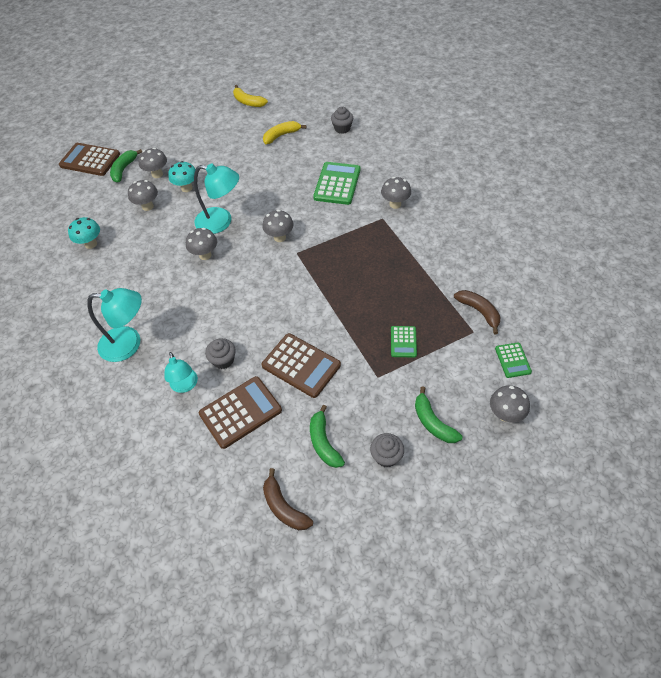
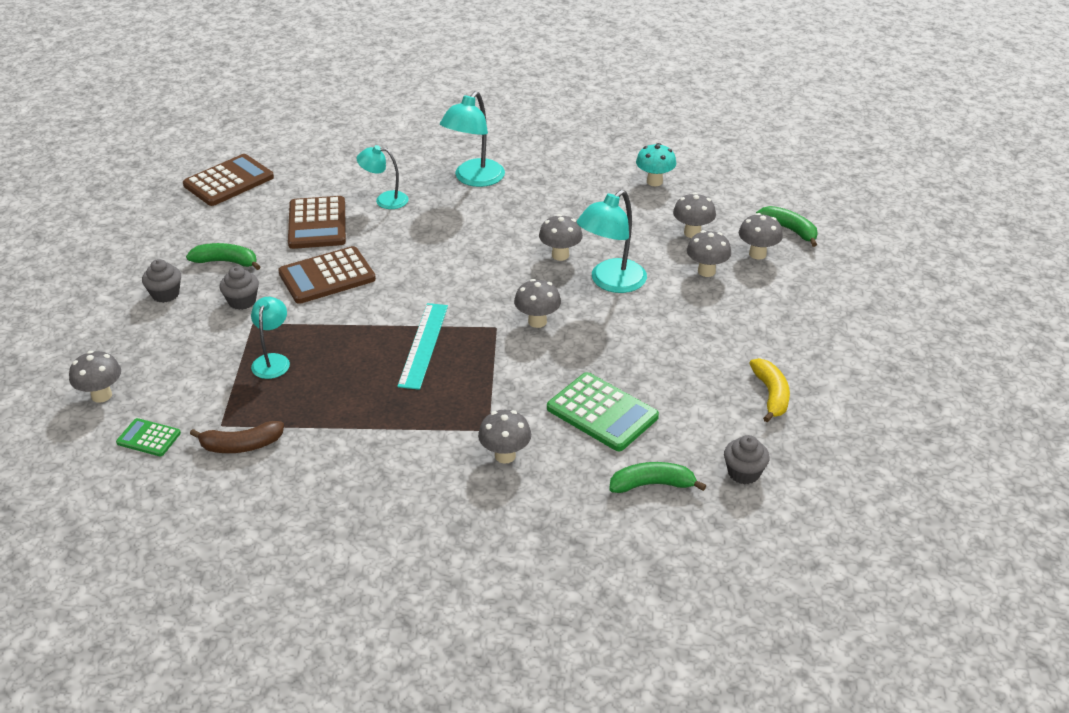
camera: 115 degrees right, 15 degrees down
(90, 160) = (832, 207): brown calculator -> brown calculator (229, 181)
(186, 188) = (706, 271): turquoise mushroom -> grey mushroom
(223, 360) = (390, 229): grey cupcake -> grey cupcake (242, 301)
(248, 102) = (897, 388): yellow banana -> none
(284, 507) = (196, 221): brown banana -> none
(336, 276) = (424, 345): none -> turquoise ruler
(403, 342) = (273, 360): green calculator -> turquoise lamp
(433, 422) = (158, 339): green banana -> green banana (652, 484)

